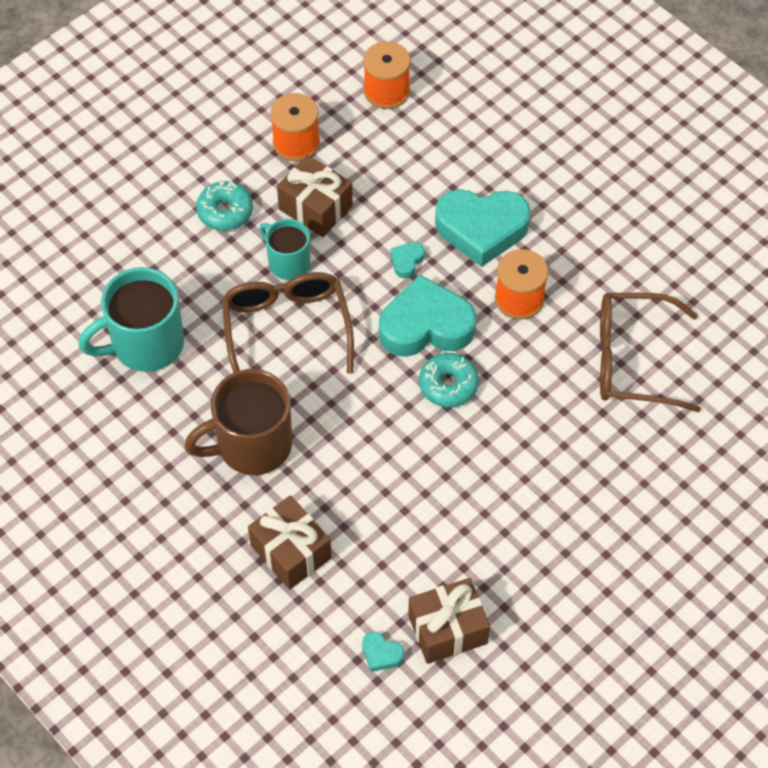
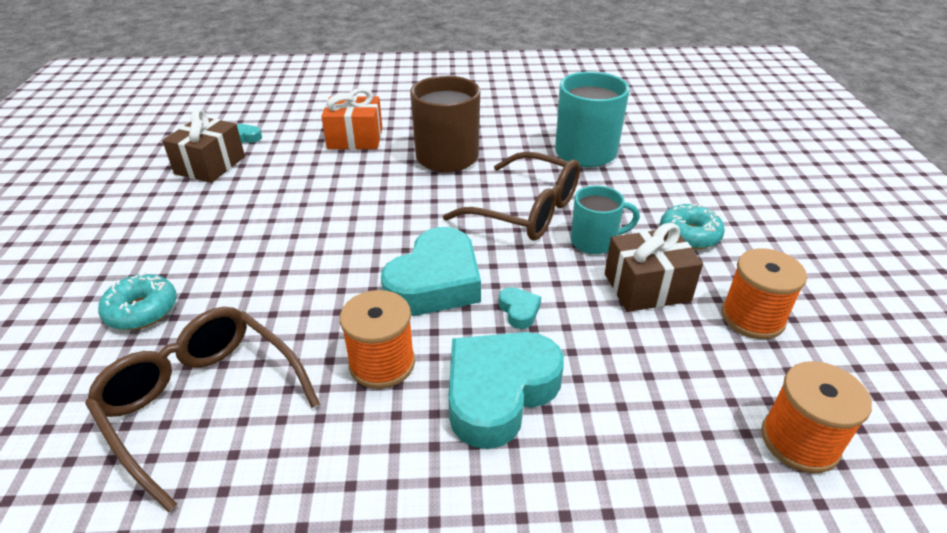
camera: 130 degrees right, 20 degrees down
(291, 552) = (355, 138): brown gift -> orange gift
(448, 385) = (364, 262): turquoise donut -> turquoise donut (142, 310)
(631, 360) = (202, 402): brown glasses -> brown glasses turned 90 degrees counterclockwise

